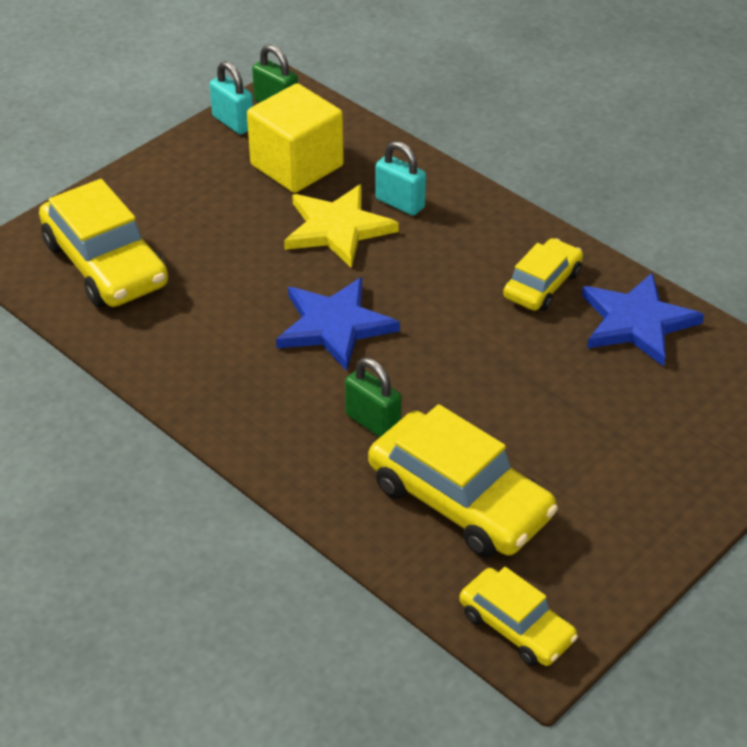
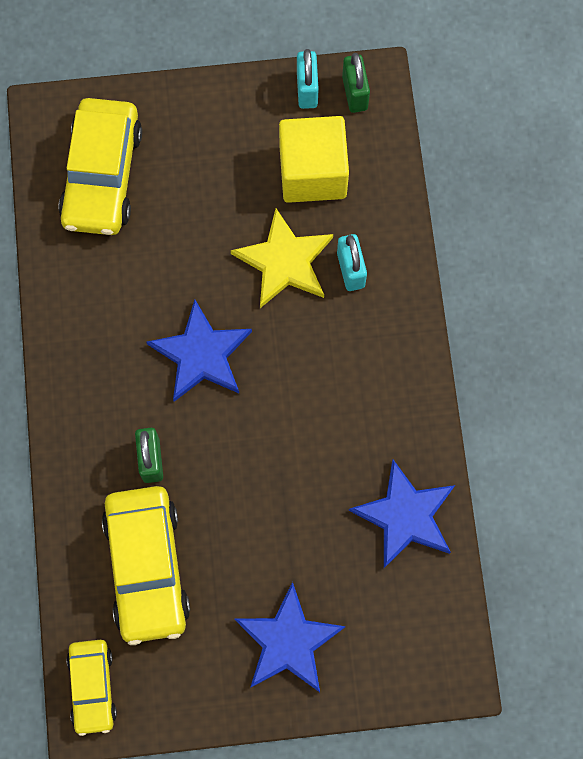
camera: 40 degrees right, 30 degrees up
(542, 285) = (375, 429): yellow car -> none
(649, 467) = (288, 641): none -> blue star

